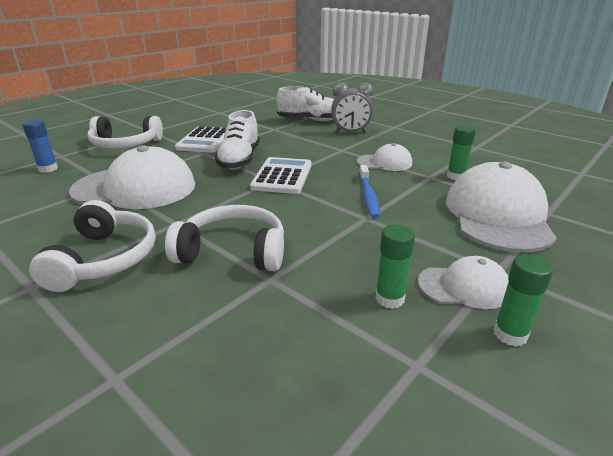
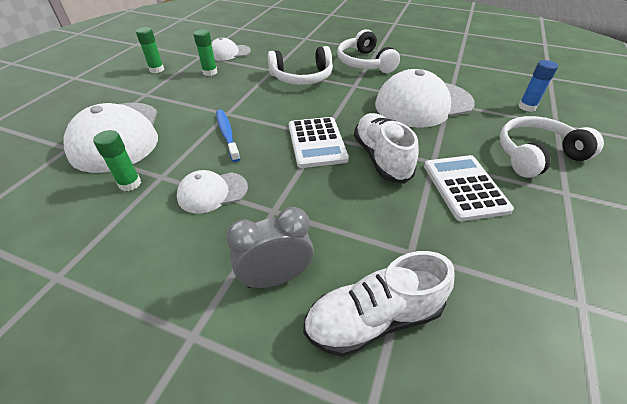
camera: 160 degrees right, 15 degrees up
(464, 286) = (170, 83): white cap -> white cap (229, 53)

